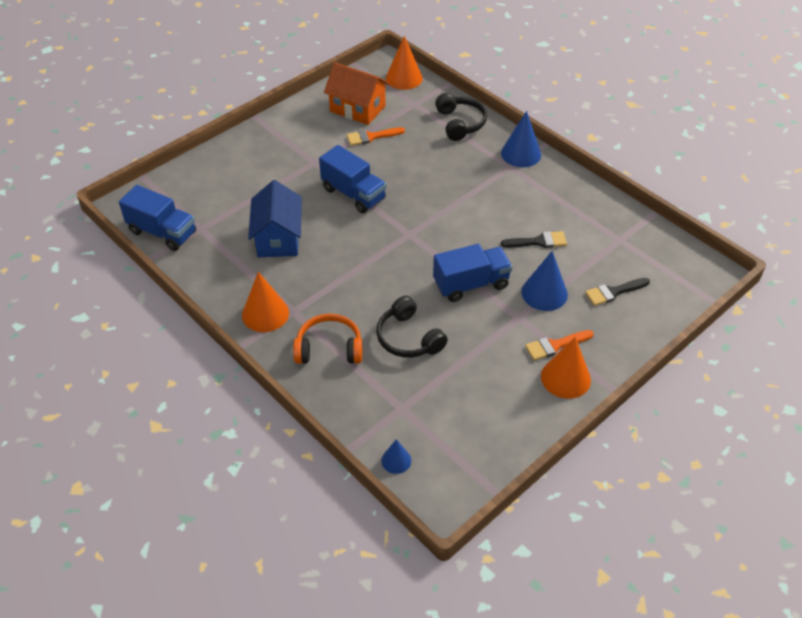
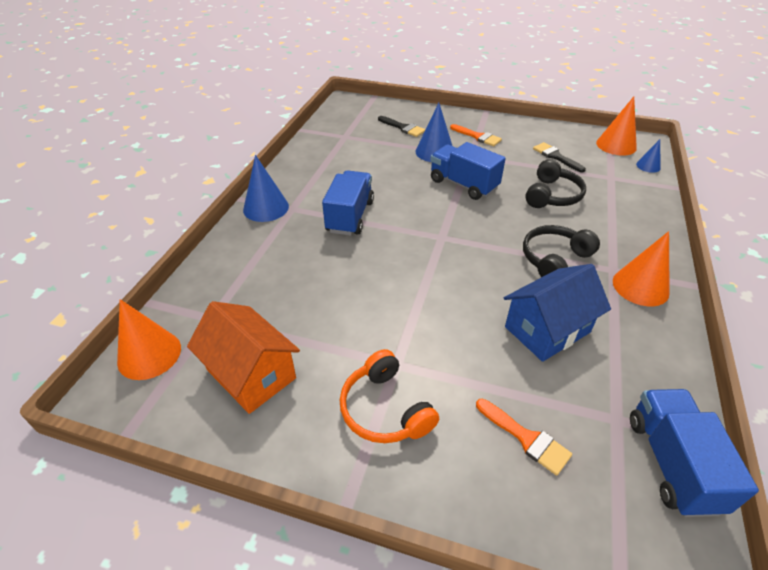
camera: 120 degrees left, 5 degrees down
(329, 348) = (616, 230): orange headphones -> orange headphones (385, 409)
(353, 194) = (422, 300): blue truck -> blue truck (350, 216)
(357, 109) = (251, 374): orange house -> orange house turned 45 degrees counterclockwise
(371, 137) = (307, 330): orange brush -> orange brush (526, 438)
(460, 123) = (235, 264): black headphones -> black headphones (554, 259)
(538, 241) = (381, 168): black brush -> black brush (555, 156)
(565, 378) = (499, 127): orange cone -> orange cone (616, 145)

